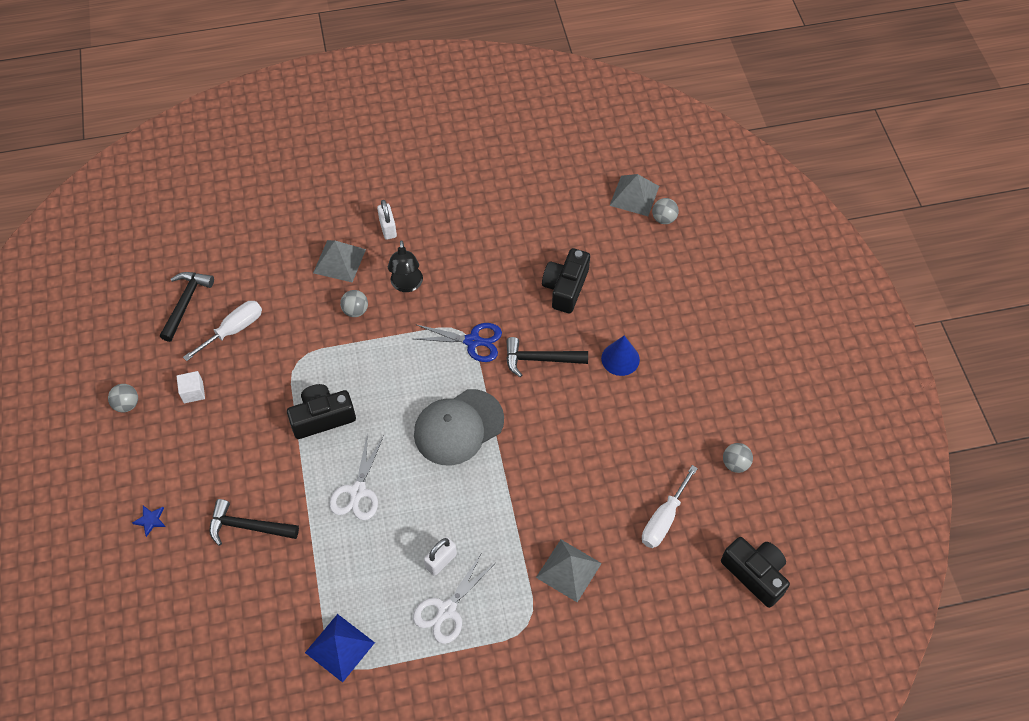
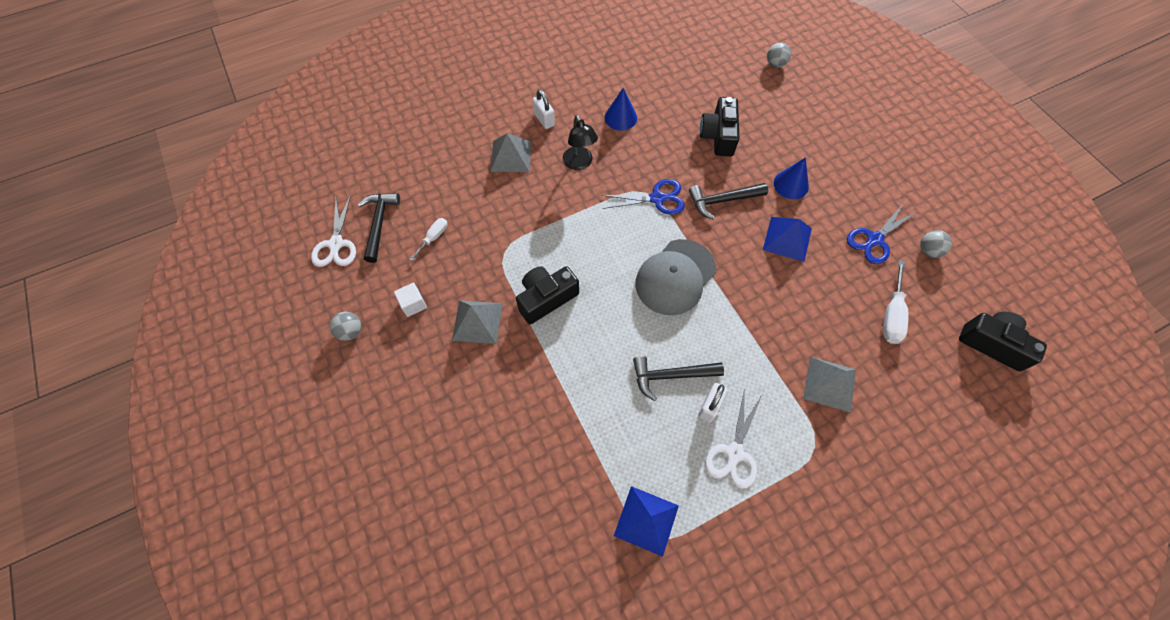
camera: 15 degrees left, 5 degrees up
(150, 520) = (410, 441): blue star -> none
(234, 330) = (433, 238): white screwdriver -> white screwdriver, size x0.62
(248, 527) = (511, 422): black hammer -> black hammer (671, 376)
(355, 310) = (541, 195): grey ball -> none
(358, 491) = (605, 359): white scissors -> white scissors (336, 244)
(469, 244) = (620, 117): none -> blue cone
(590, 415) = (787, 239): none -> blue pyramid
(634, 195) = (743, 51): grey pyramid -> grey pyramid (477, 321)
(683, 438) = (874, 240): none -> blue scissors

